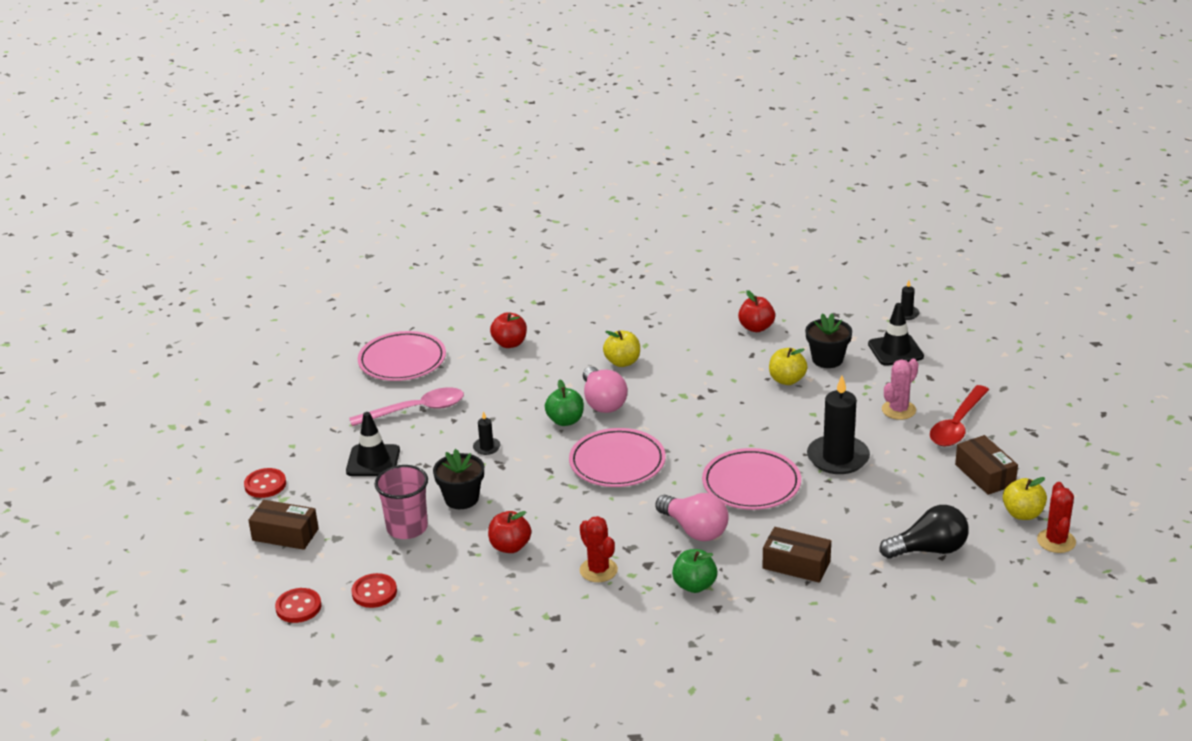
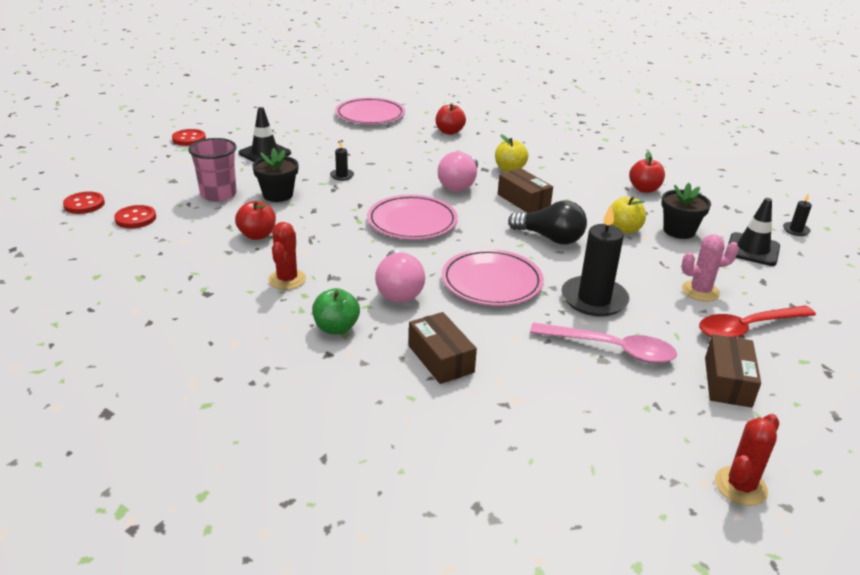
camera: 35 degrees right, 0 degrees up
(285, 534) = (151, 166): brown box -> brown box (523, 200)
(416, 410) = (335, 140): pink spoon -> pink spoon (612, 349)
(565, 421) = (417, 184): green apple -> none
(929, 550) = (583, 415): black light bulb -> black light bulb (550, 238)
(1022, 514) = (730, 438): yellow apple -> none

